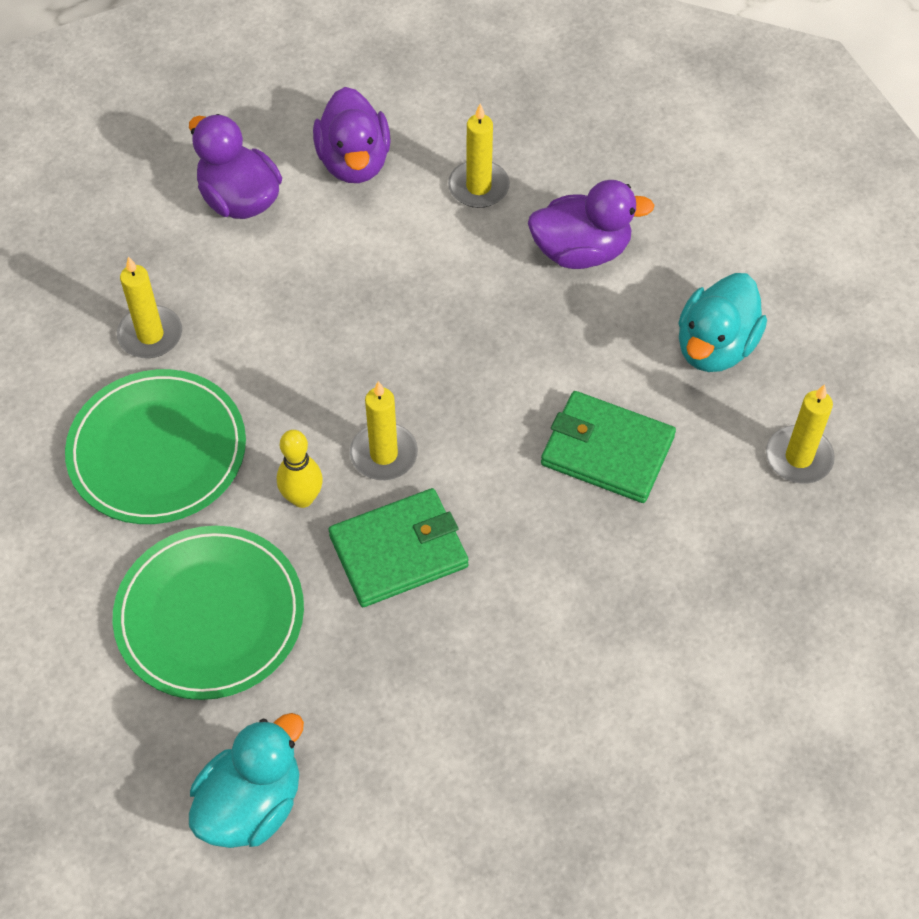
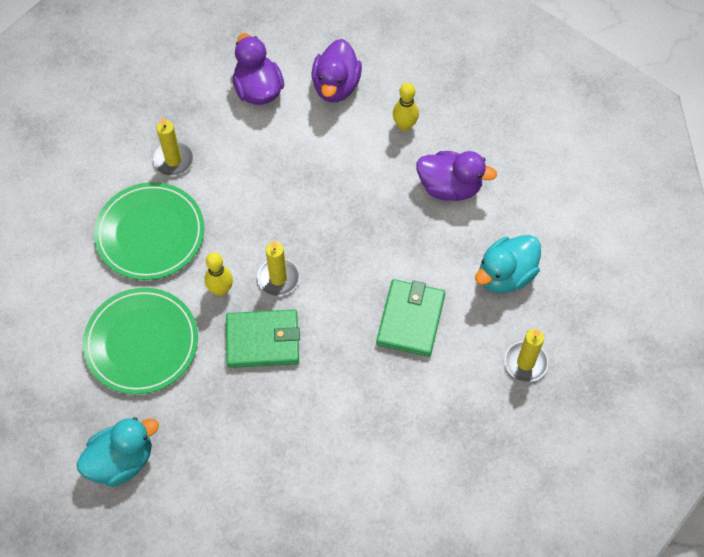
camera: 20 degrees right, 5 degrees up
(478, 187) = (404, 125): yellow candle -> yellow bowling pin
(607, 450) = (411, 319): green wallet -> green wallet turned 60 degrees clockwise

